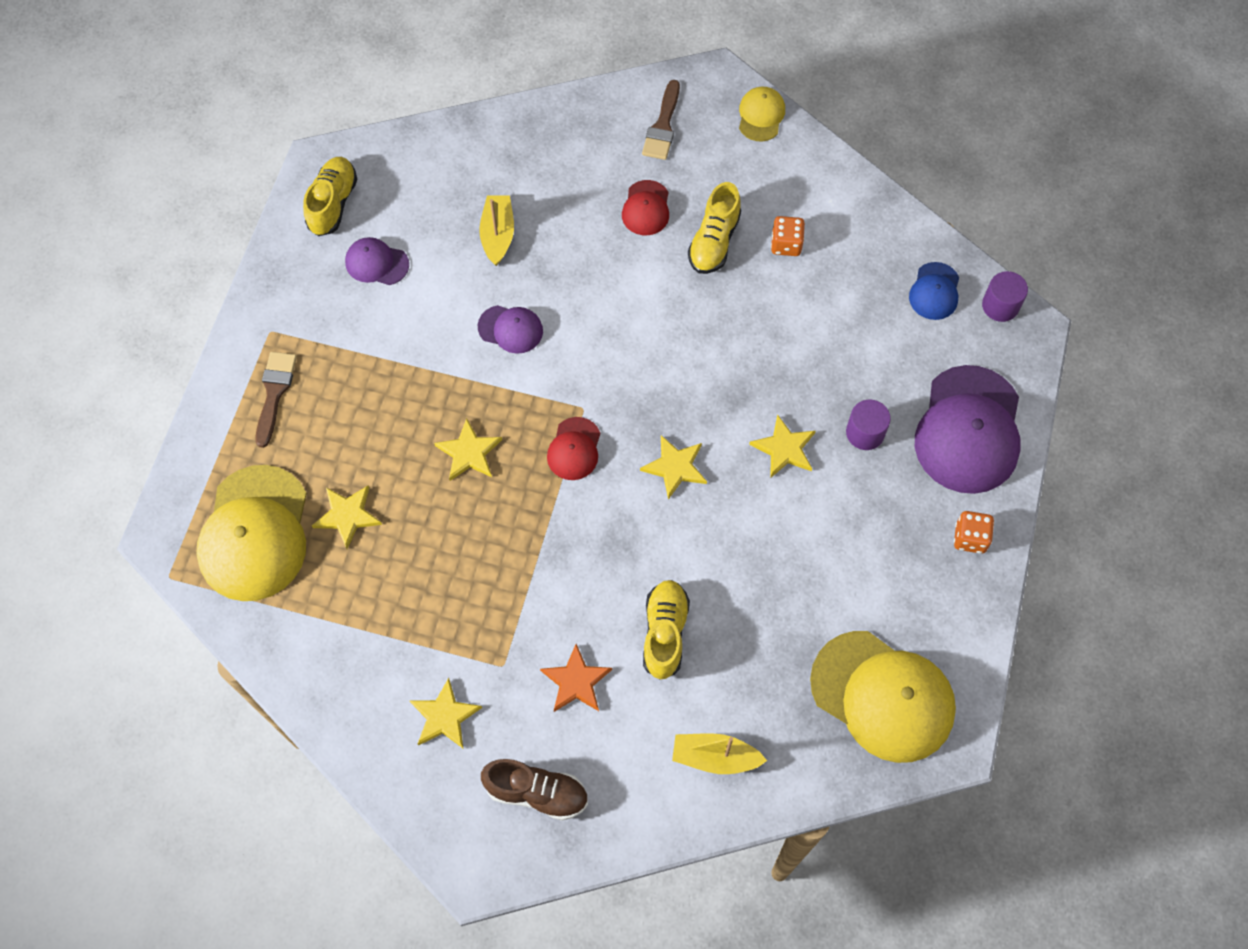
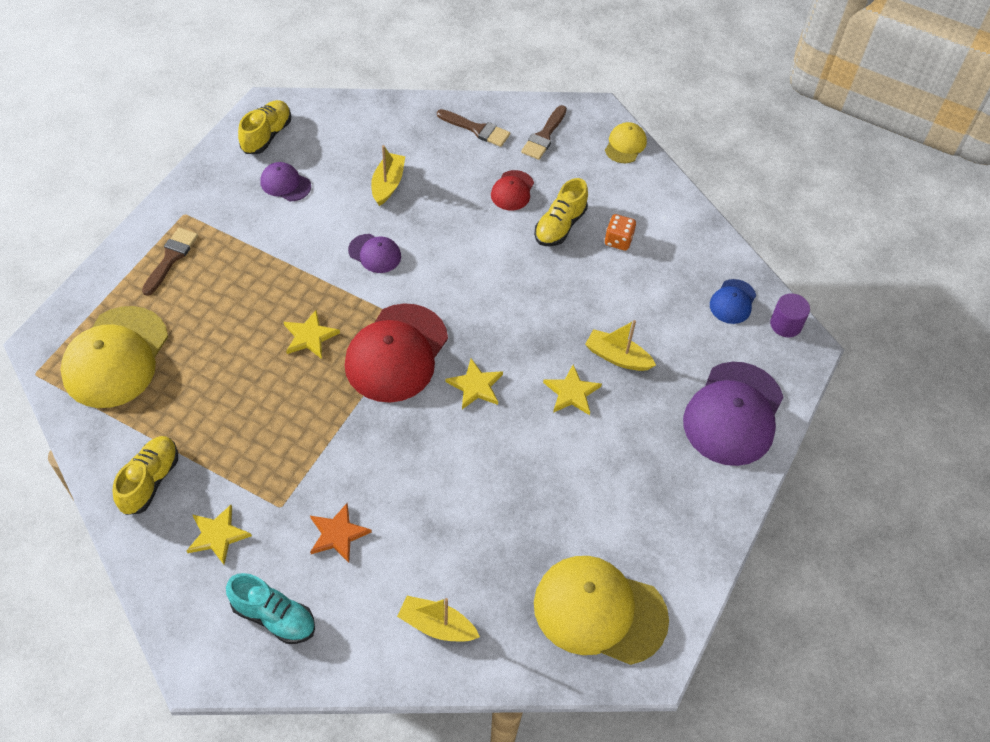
camera: 10 degrees right, 10 degrees down
(347, 516) = (195, 361): yellow star -> none
(537, 793) = (274, 617): brown shoe -> turquoise shoe
(574, 449) = (396, 353): red cap -> red cap, size x2.05
(581, 136) = (477, 129): none -> brown brush
(665, 633) = (425, 513): yellow shoe -> yellow shoe (150, 481)
(823, 392) = (617, 357): none -> yellow boat
(865, 433) = (643, 396): purple cylinder -> none
(883, 696) = (599, 611): yellow cap -> yellow cap turned 150 degrees clockwise
(970, 538) = (712, 500): orange dice -> none

